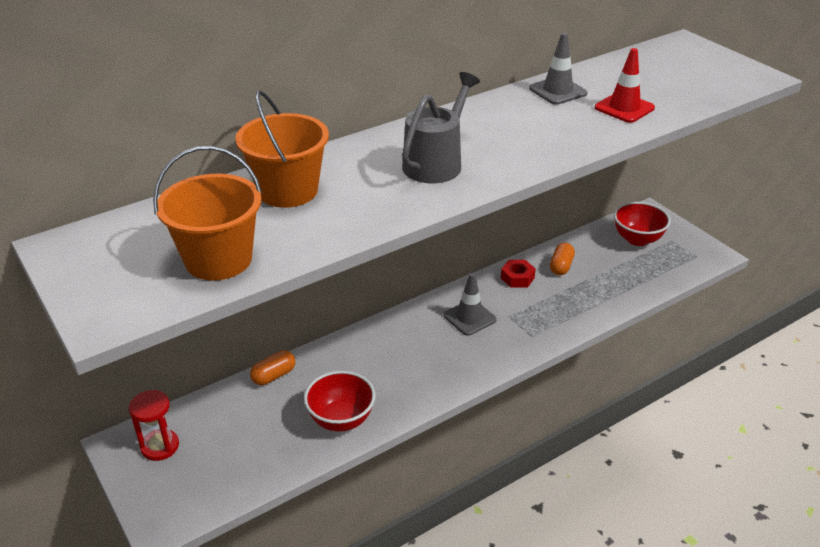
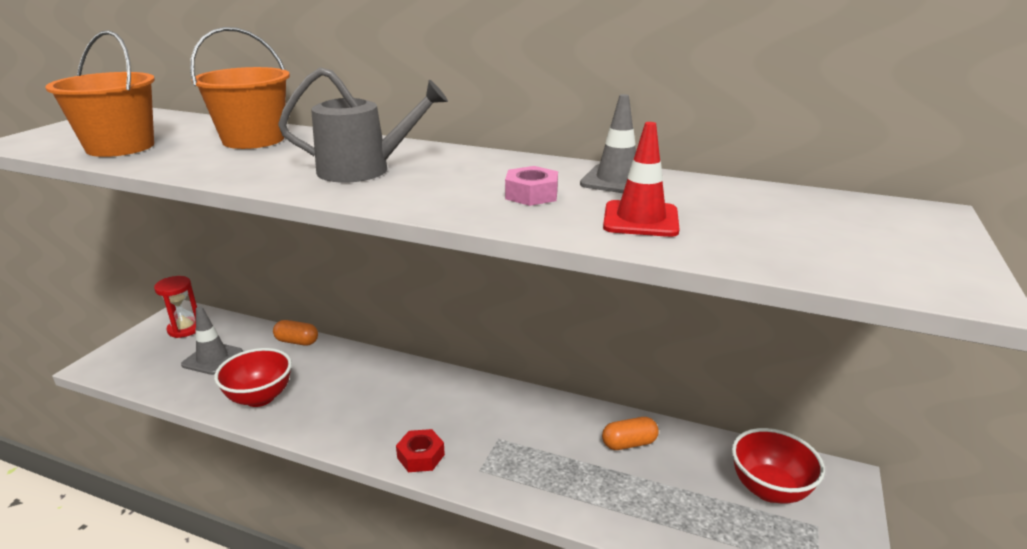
camera: 55 degrees right, 10 degrees down
(469, 317) = (469, 413): grey traffic cone -> grey traffic cone (212, 358)
(517, 278) = (570, 419): red nut -> red nut (421, 456)
(553, 123) = (531, 194): none -> pink nut

